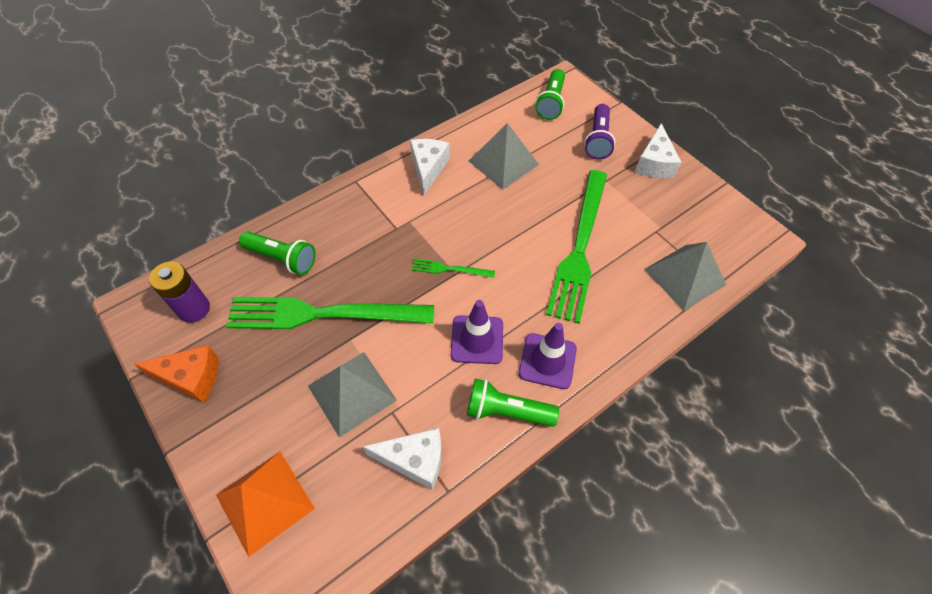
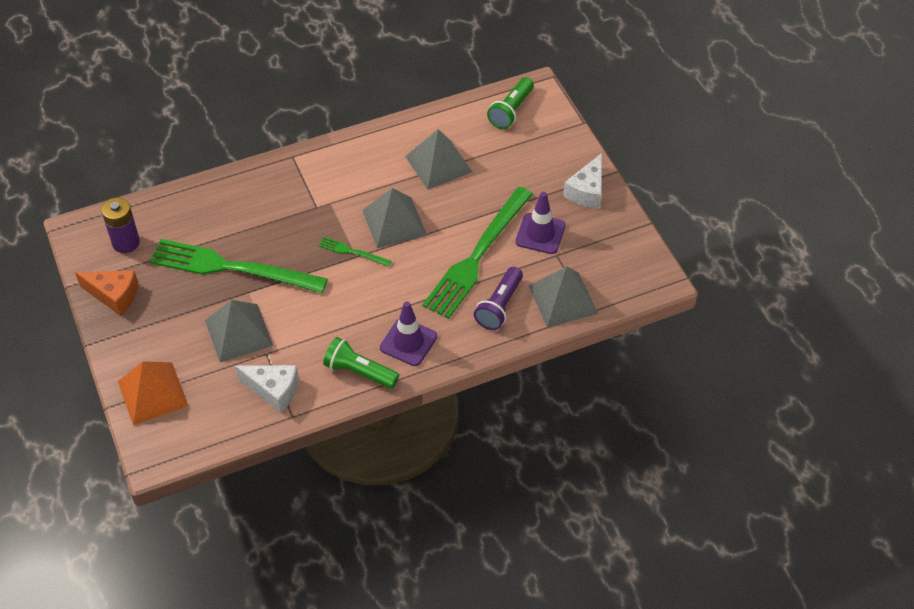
camera: 15 degrees right, 5 degrees down
(282, 258) = (208, 215): green flashlight -> none
(428, 169) = (364, 157): white cheese -> none
(477, 339) = (355, 314): purple traffic cone -> purple traffic cone (540, 234)
(482, 229) = (394, 222): none -> grey pyramid
(598, 140) = (541, 158): purple flashlight -> purple flashlight (499, 306)

